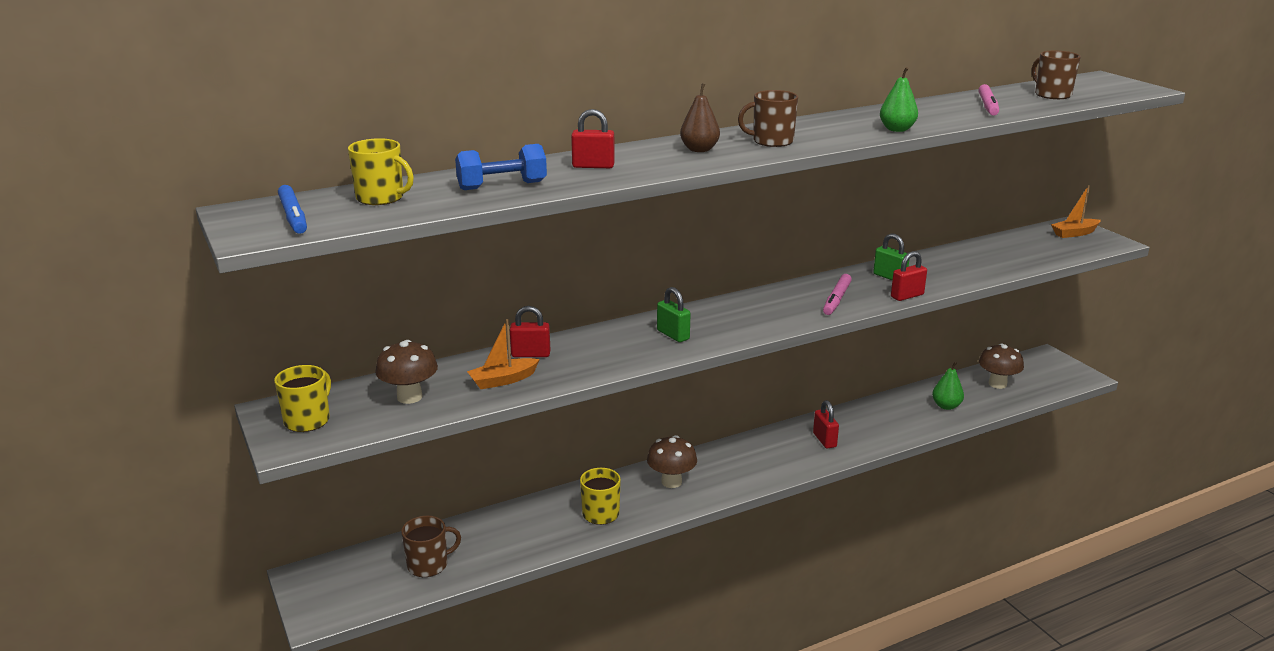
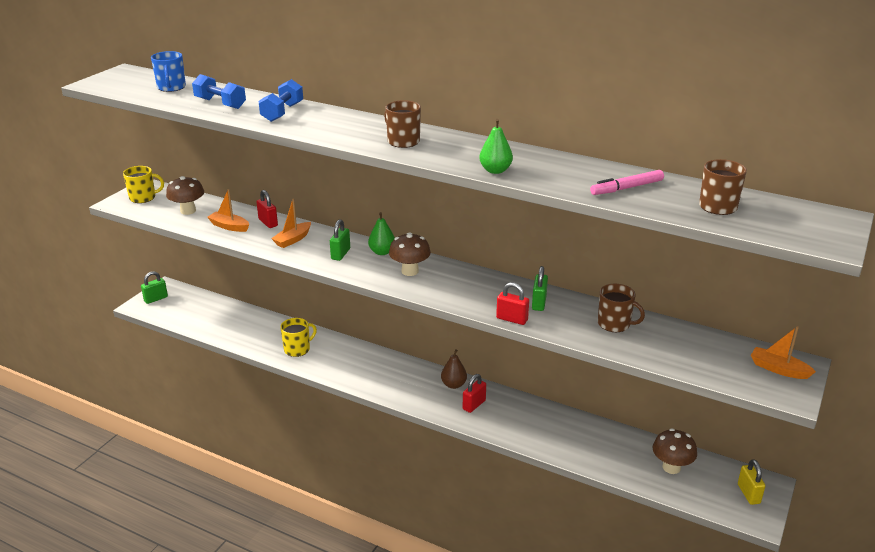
camera: 55 degrees right, 5 degrees up
(293, 216) = (126, 81): blue marker -> none
(322, 595) = (156, 299): none -> green padlock
(381, 198) = (171, 87): yellow mug -> blue mug
(428, 565) = (203, 316): brown mug -> brown mug (614, 324)
(593, 166) = (282, 112): red padlock -> blue dumbbell
(599, 351) = (293, 239): none -> orange boat
(671, 482) = (355, 361): brown mushroom -> brown mushroom (410, 271)
(699, 150) = (353, 128): brown pear -> brown pear (453, 385)
(836, 299) = (467, 293): pink marker -> none
(946, 406) = (596, 449): green pear -> green pear (382, 252)
(1053, 367) = (748, 494): none -> yellow padlock

